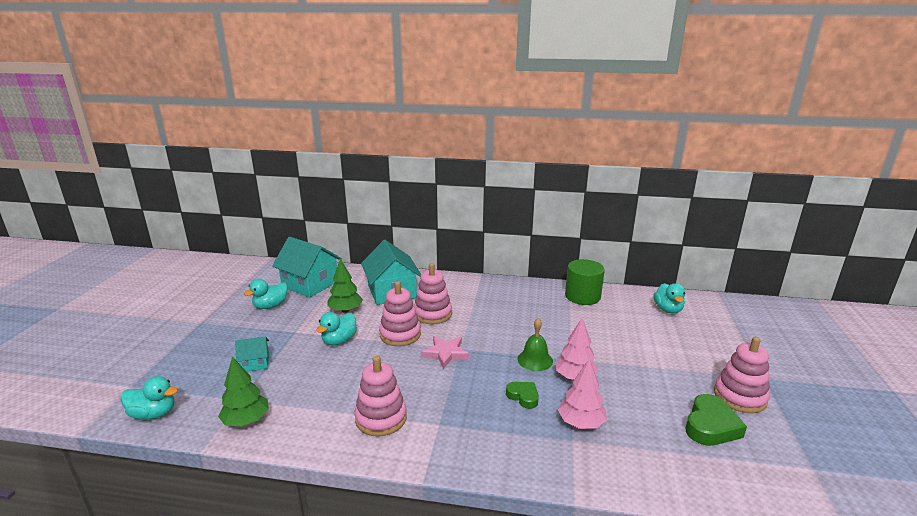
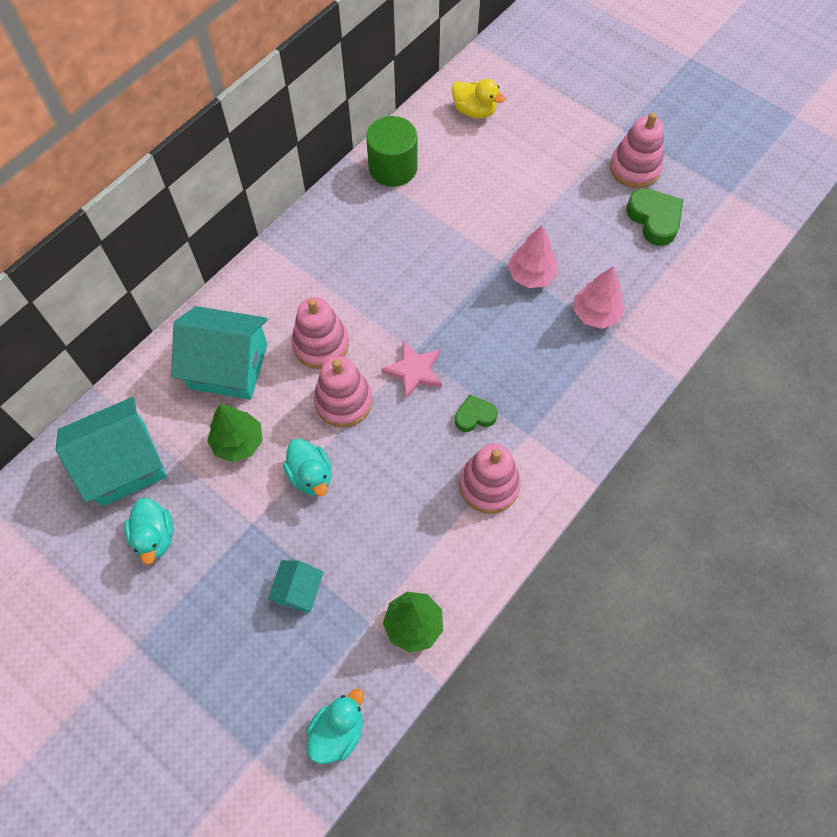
camera: 60 degrees left, 40 degrees up
(523, 397) = (532, 338): green heart -> green heart (474, 416)
(535, 360) = (481, 292): green bell -> none
(668, 309) = (474, 111): turquoise duck -> yellow duck

